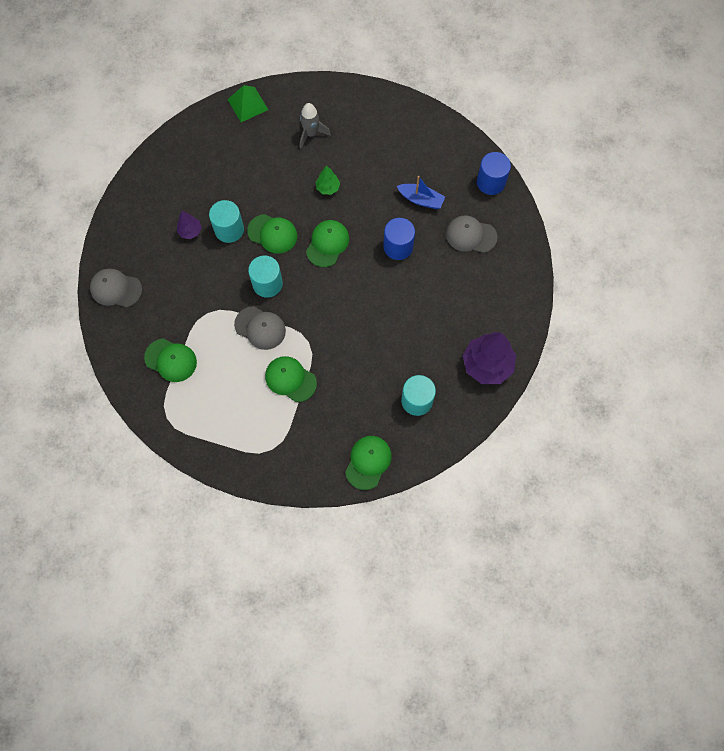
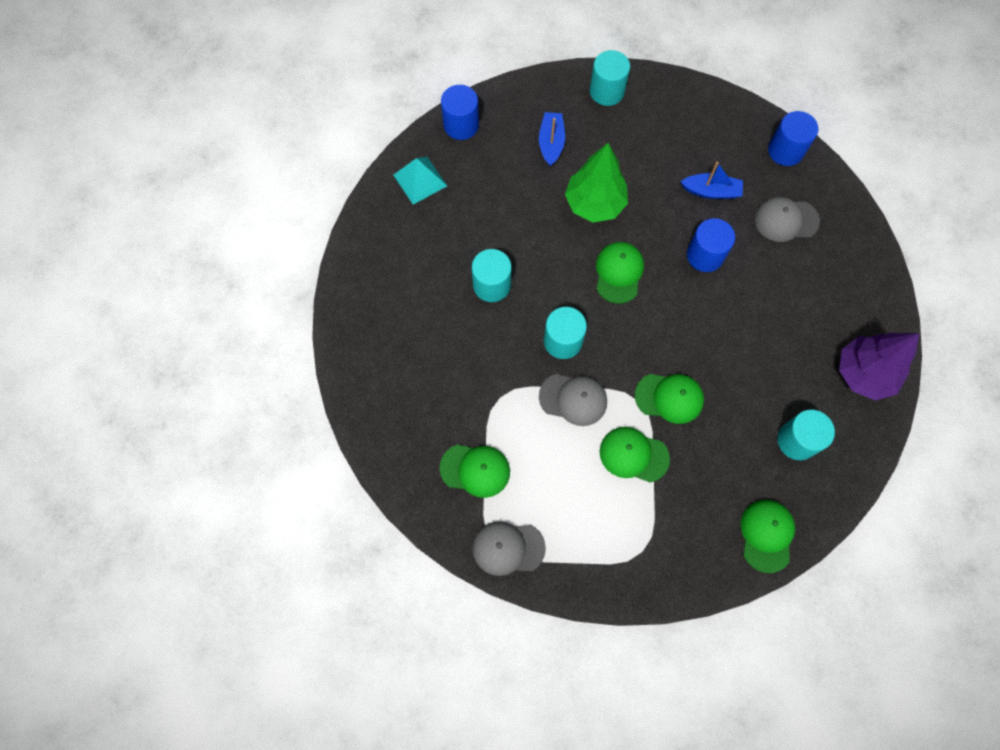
camera: 15 degrees left, 0 degrees up
(116, 289) = (374, 396): grey cap -> grey cap (508, 548)
(190, 231) = (444, 299): purple tree -> none
(202, 139) = (420, 180): none -> turquoise pyramid
(247, 104) = (461, 125): green pyramid -> blue cylinder
(272, 234) = (547, 277): green cap -> green cap (669, 398)
(311, 134) = (551, 143): grey rocket -> blue boat
(328, 188) = (594, 204): green tree -> green tree, size x2.01
(368, 104) = (606, 91): none -> turquoise cylinder

